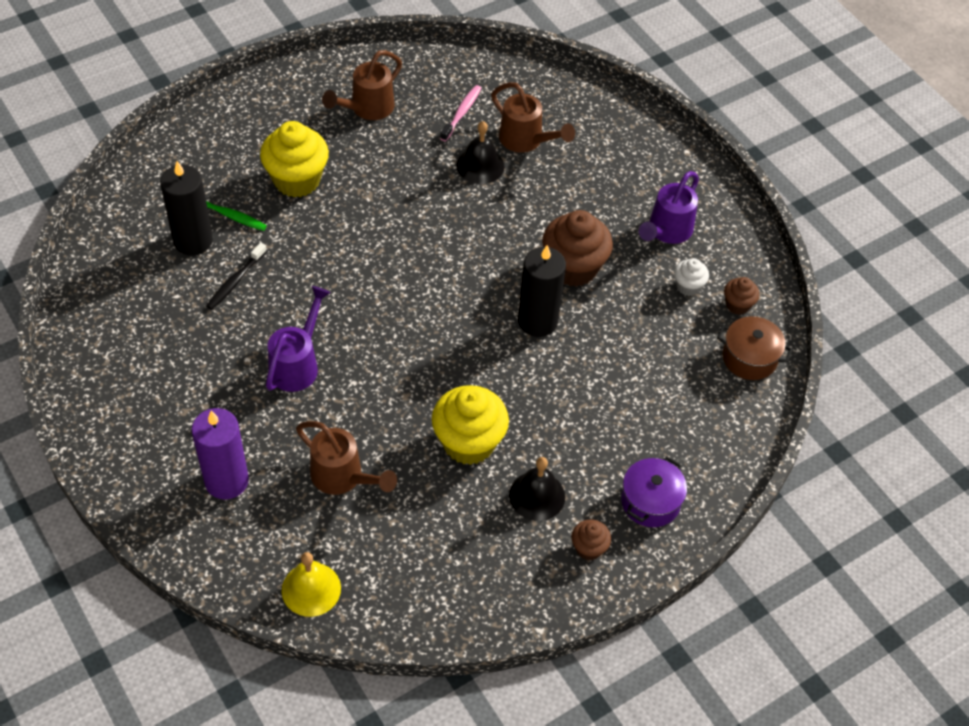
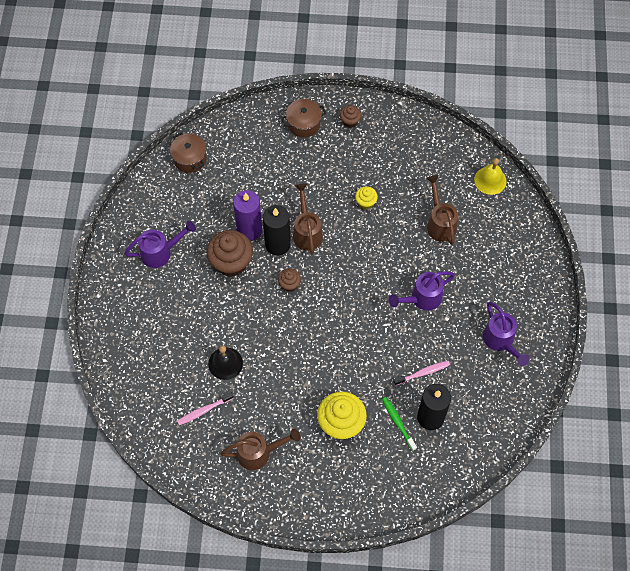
camera: 140 degrees left, 10 degrees up
(155, 372) = (500, 341): none -> purple watering can
(226, 481) = (498, 256): purple candle -> purple candle (249, 230)
(235, 281) = (423, 373): black toothbrush -> pink toothbrush
(468, 442) = (365, 202): yellow cupcake -> yellow cupcake, size x0.50
(526, 140) = (183, 364): brown watering can -> brown watering can (307, 232)
(537, 496) = (354, 158): black bell -> none
(650, 501) = (304, 123): purple pot -> brown pot
(688, 286) = (181, 214): white cupcake -> none
(737, 305) = (167, 188): brown cupcake -> brown cupcake (289, 284)

